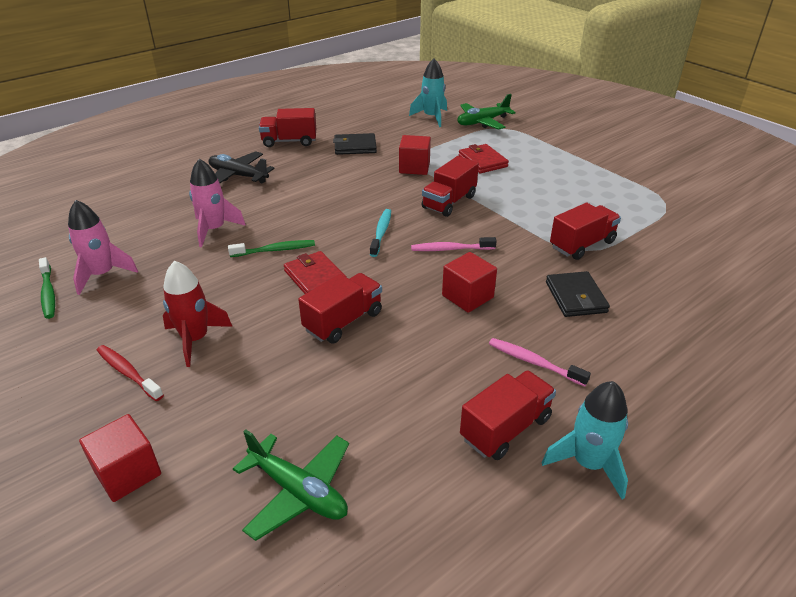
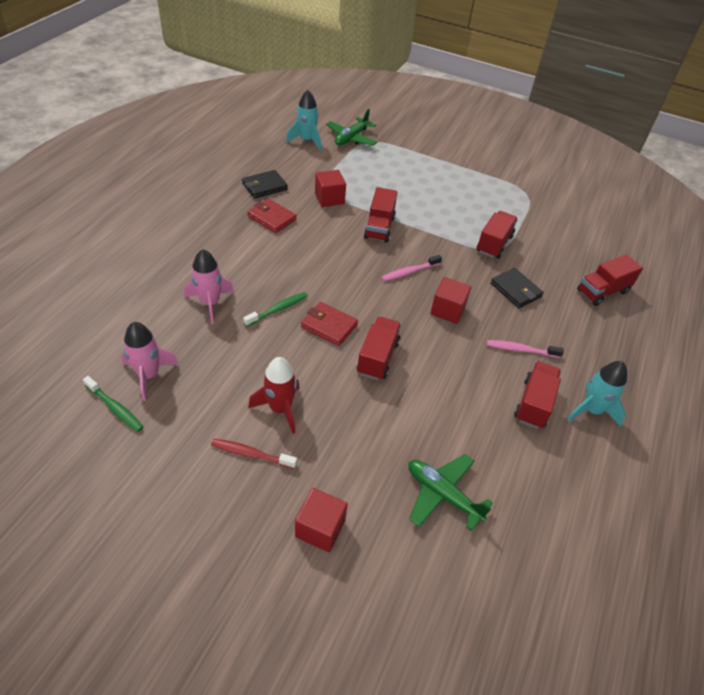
camera: 30 degrees left, 10 degrees up
(238, 176) = (185, 241): black plane -> none
(289, 141) = (201, 192): red truck -> red truck (602, 291)
(298, 491) = (442, 495): green plane -> green plane turned 150 degrees counterclockwise
(381, 232) = (348, 270): turquoise toothbrush -> none
(482, 161) = (378, 180): red wallet -> red wallet (272, 218)

